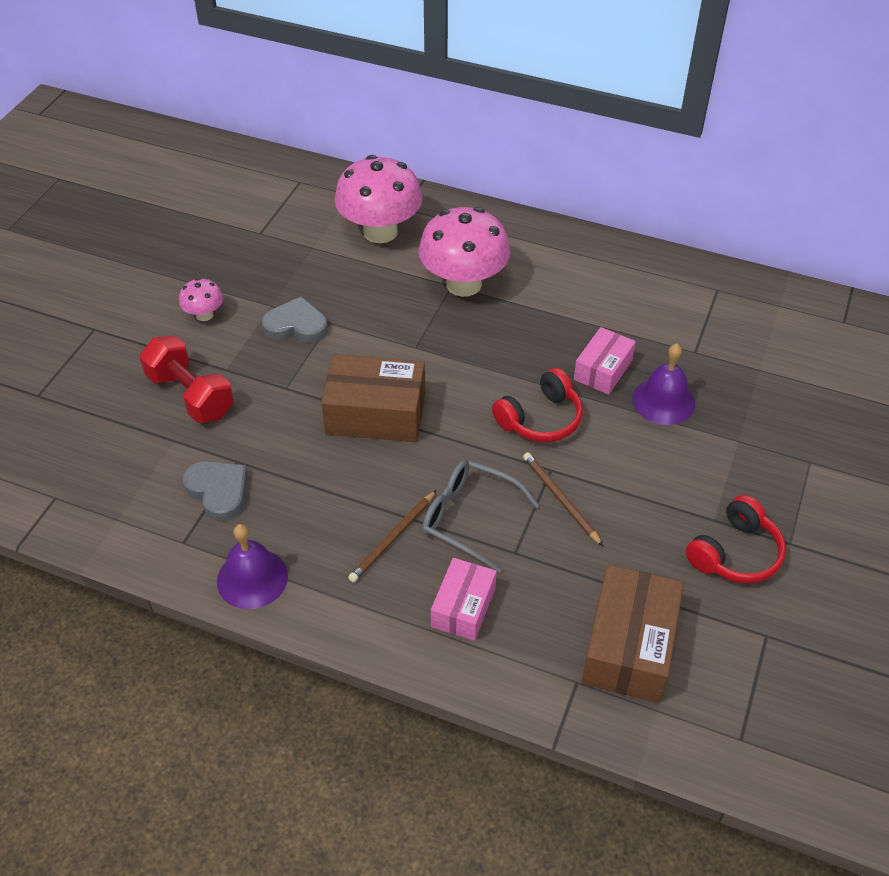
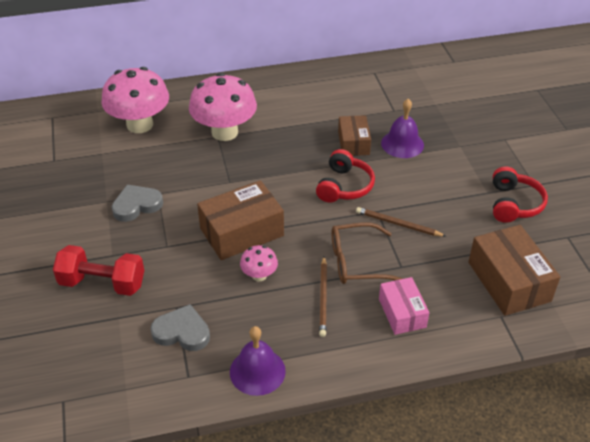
camera: 35 degrees left, 5 degrees down
(204, 315) = (62, 228): pink mushroom -> pink mushroom (259, 275)
(469, 518) = (357, 262): grey glasses -> brown glasses
(603, 370) = (353, 143): pink box -> brown box

